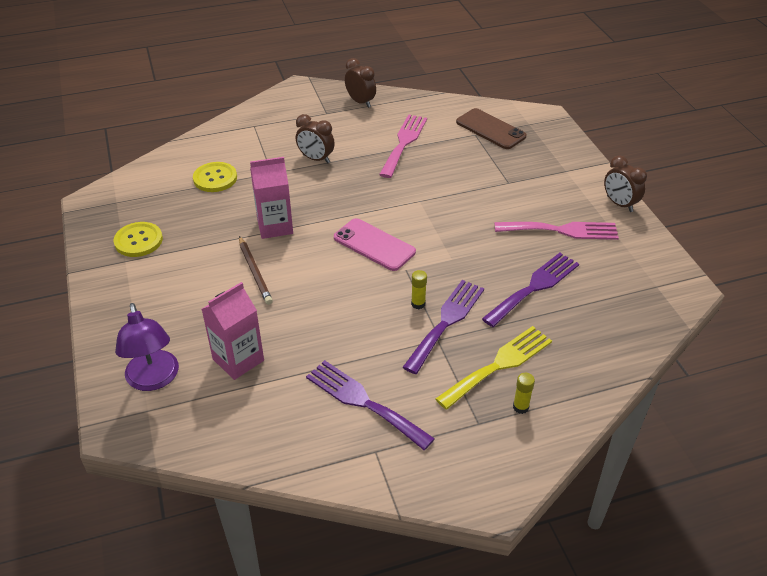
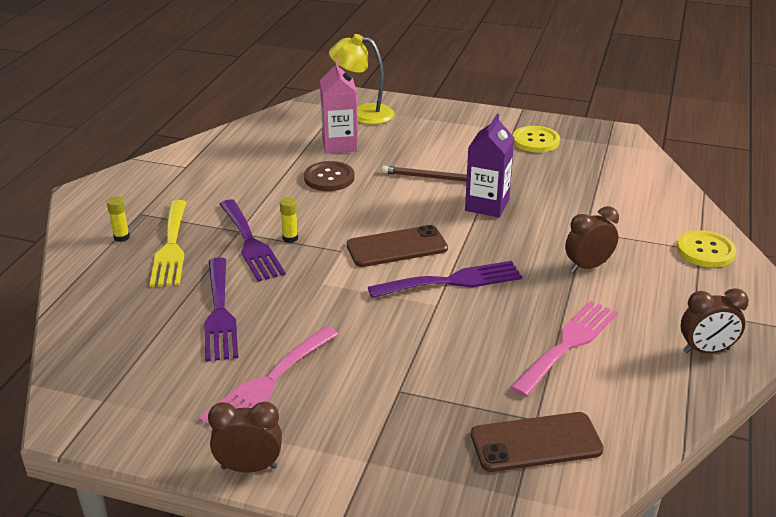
camera: 125 degrees right, 10 degrees down
(154, 379) = (363, 114): purple lamp -> yellow lamp
(215, 178) = (603, 197): yellow button -> yellow button (705, 251)
(275, 226) = (487, 205): pink carton -> purple carton
(307, 332) = (329, 178): none -> brown button
(363, 402) = (230, 177): purple fork -> purple fork (452, 281)
(374, 245) = (397, 247): pink phone -> brown phone
(404, 143) = (568, 344): pink fork -> pink fork turned 105 degrees counterclockwise

